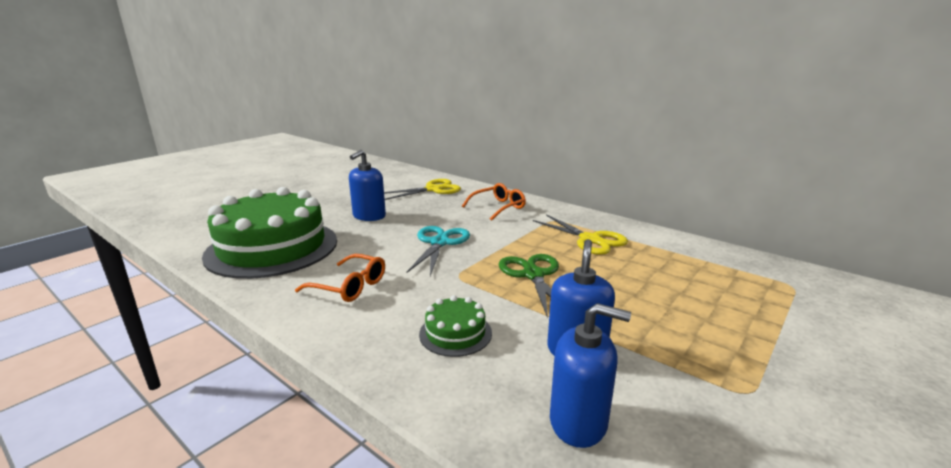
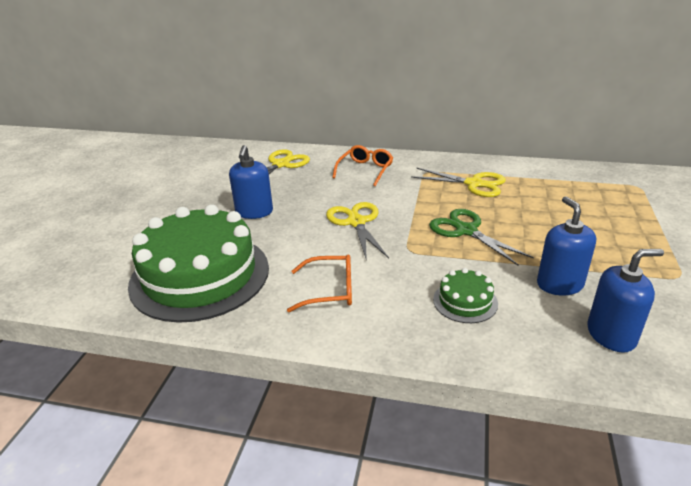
camera: 25 degrees left, 10 degrees up
(439, 243) = (356, 222): turquoise scissors -> yellow scissors

